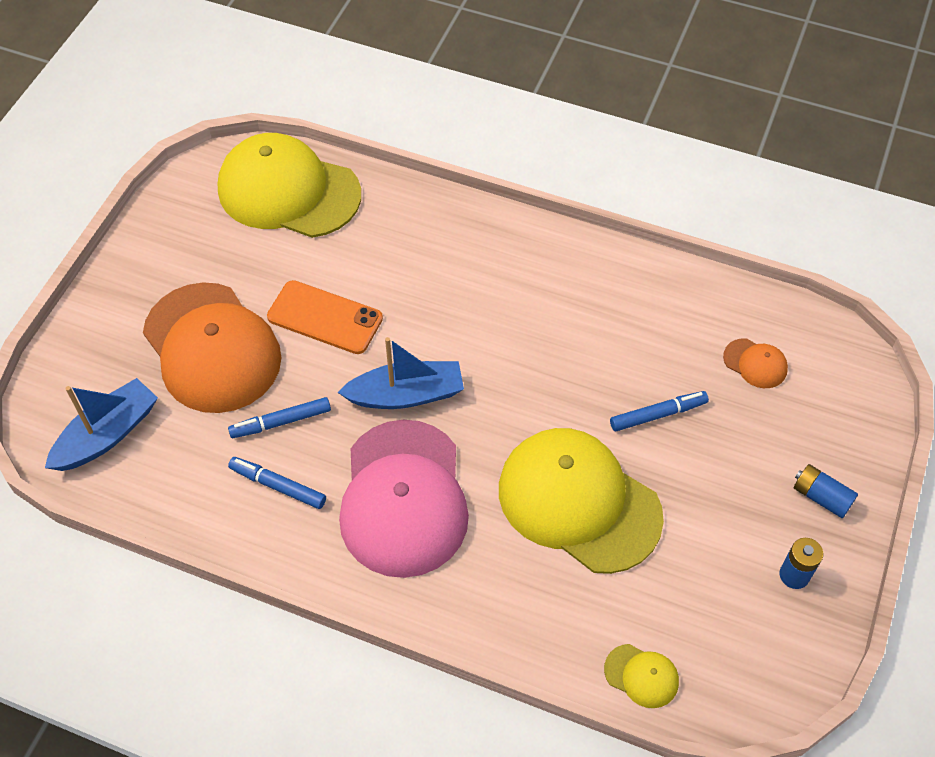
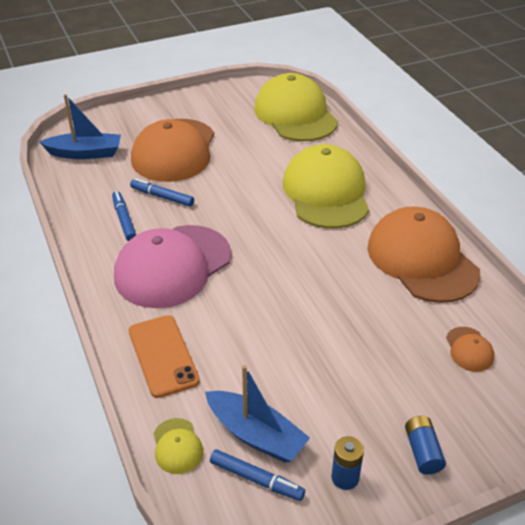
camera: 45 degrees right, 15 degrees down
(325, 317) = (242, 171): orange phone -> orange phone (163, 355)
(406, 394) = (237, 225): blue boat -> blue boat (256, 435)
(579, 502) = (261, 335): yellow cap -> yellow cap (326, 192)
(620, 294) = (422, 259): none -> orange cap
(658, 414) = (367, 329): blue marker -> blue marker (256, 479)

